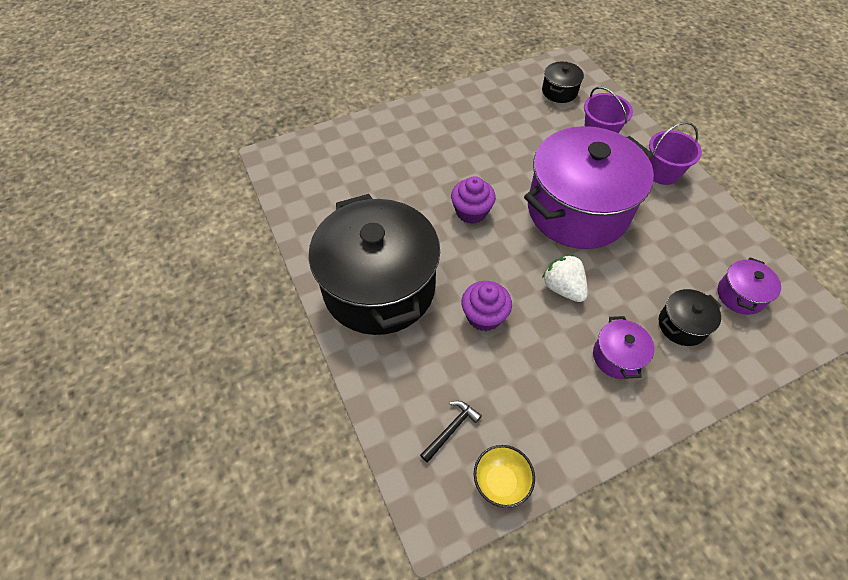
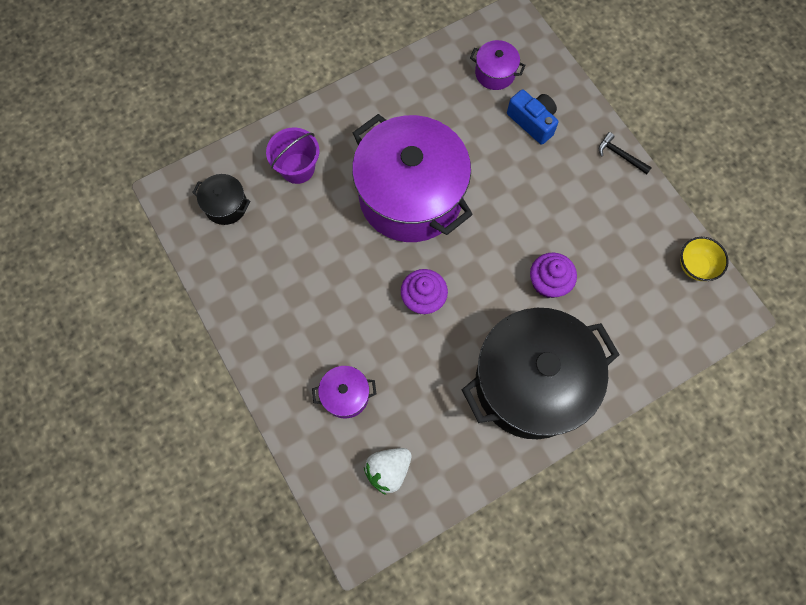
camera: 95 degrees left, 15 degrees up
(451, 429) = (661, 305): black hammer -> black hammer (620, 155)
(563, 288) = (507, 214): white strawberry -> white strawberry (388, 470)
(617, 357) = (571, 174): purple pot -> purple pot (345, 395)
(662, 172) = (352, 114): purple bucket -> none
(682, 325) = (532, 122): black pot -> blue camera

